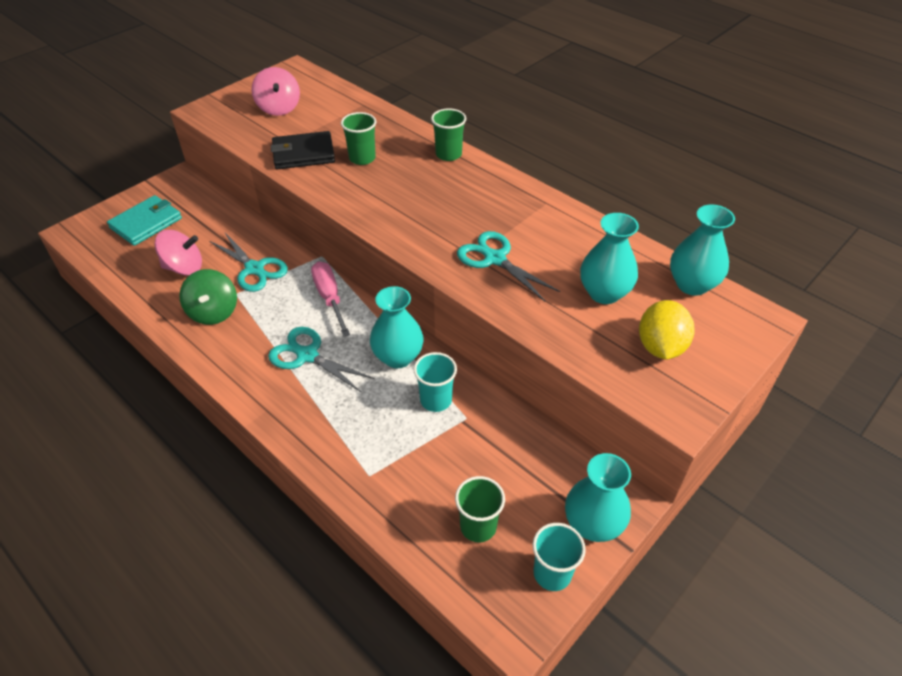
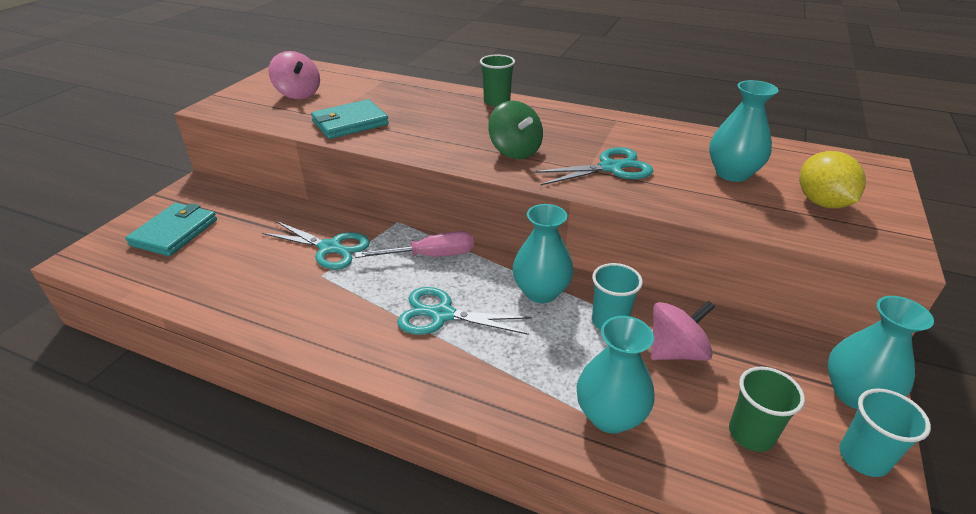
camera: 20 degrees left, 10 degrees down
(184, 268) = (244, 264): pink spinning top -> pink spinning top (676, 351)
(213, 312) = (305, 299): green spinning top -> green spinning top (515, 151)
(303, 154) = (350, 123): black wallet -> turquoise wallet
(329, 298) = (431, 256): pink screwdriver -> pink screwdriver turned 120 degrees clockwise
(362, 158) = (414, 117): green cup -> none
(495, 259) = (610, 168): turquoise scissors -> turquoise scissors turned 135 degrees clockwise
(692, 284) = (796, 153): turquoise vase -> turquoise vase (610, 416)

